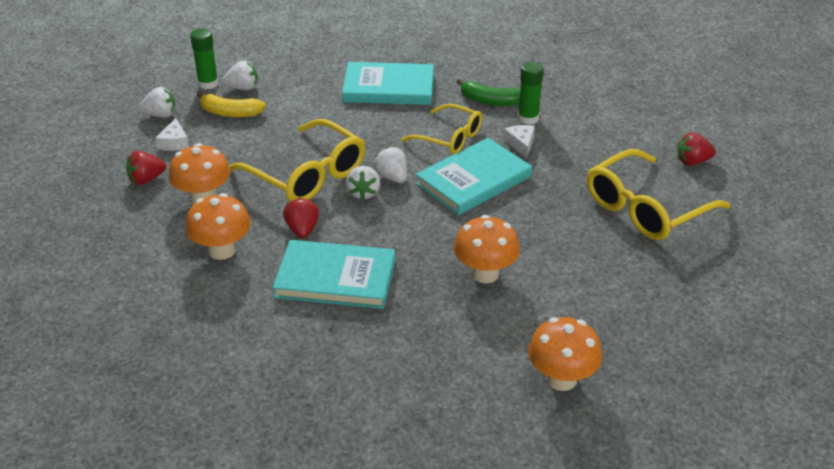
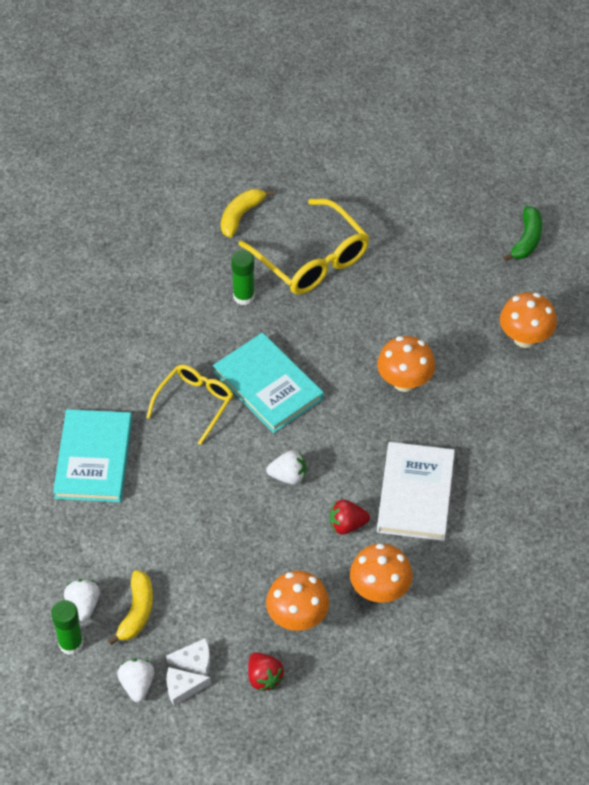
camera: 90 degrees left, 15 degrees up
(307, 174) = (257, 527): yellow glasses -> none
(335, 278) = (415, 494): turquoise book -> white book
(392, 177) = (262, 453): white strawberry -> none
(490, 101) = (127, 366): green banana -> green banana (526, 240)
(521, 144) = (208, 344): white cheese -> white cheese (183, 688)
(528, 118) = (162, 335): green glue stick -> green glue stick (244, 296)
(692, 161) = (241, 216): red strawberry -> yellow banana

